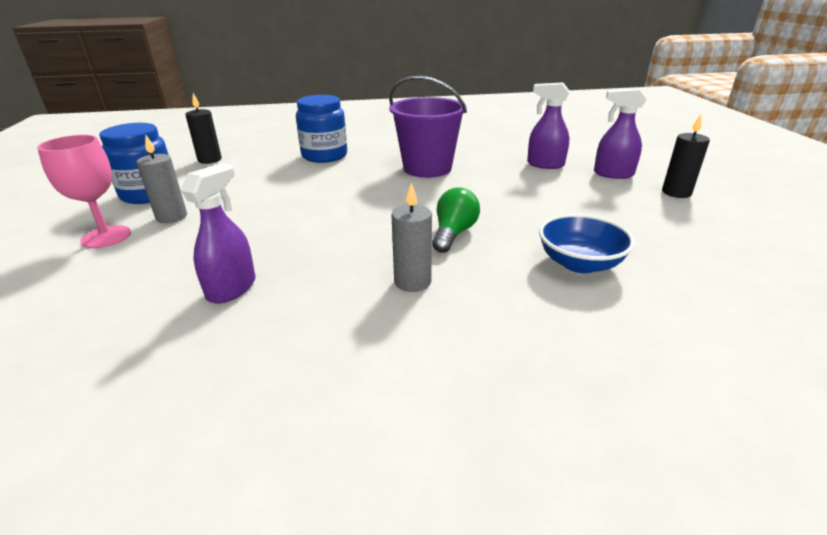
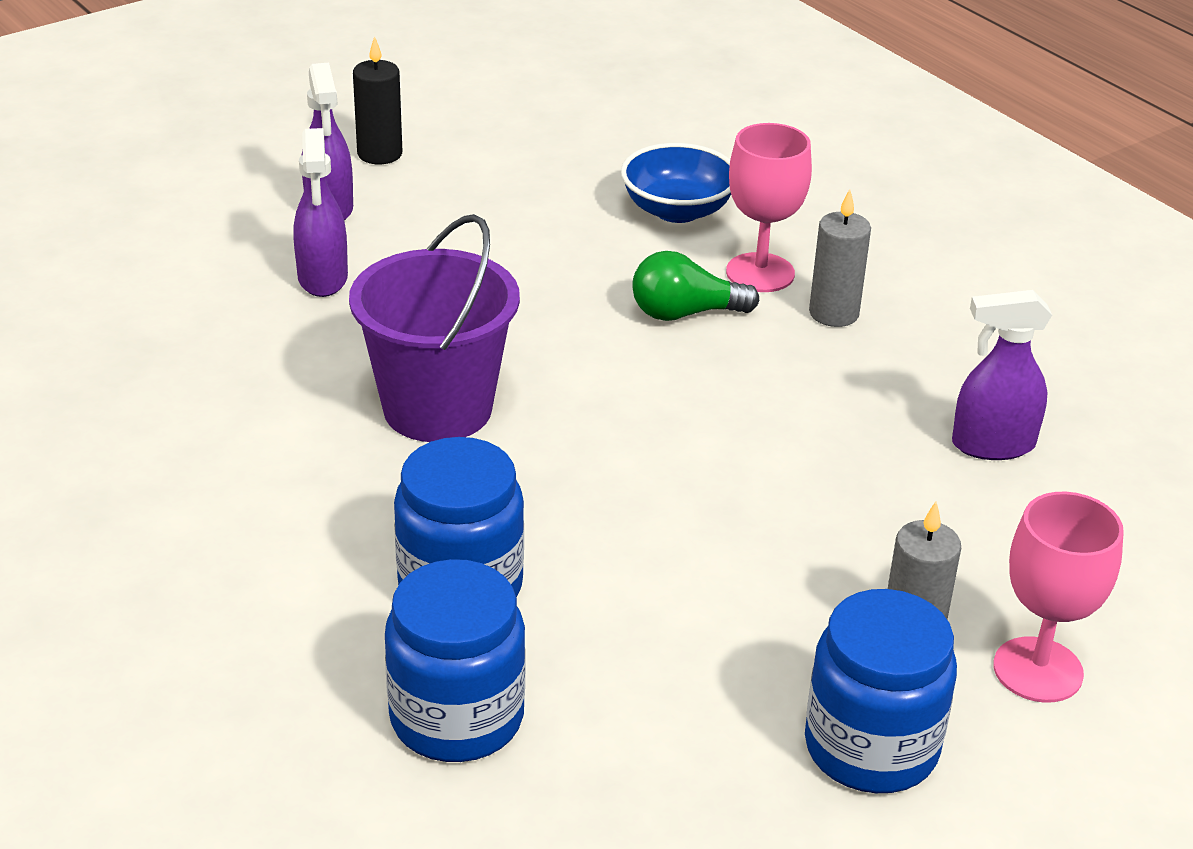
camera: 120 degrees left, 5 degrees up
(210, 160) = (628, 787): black candle -> none
(273, 147) = (456, 717): none -> blue jar
(480, 270) = (760, 273): none -> pink goblet

